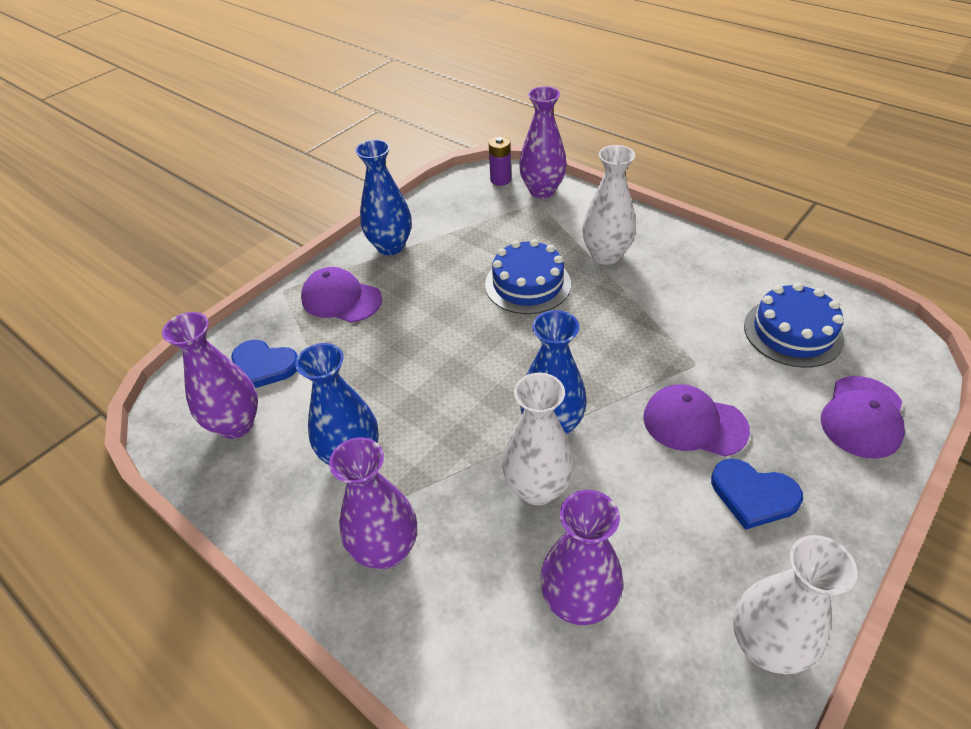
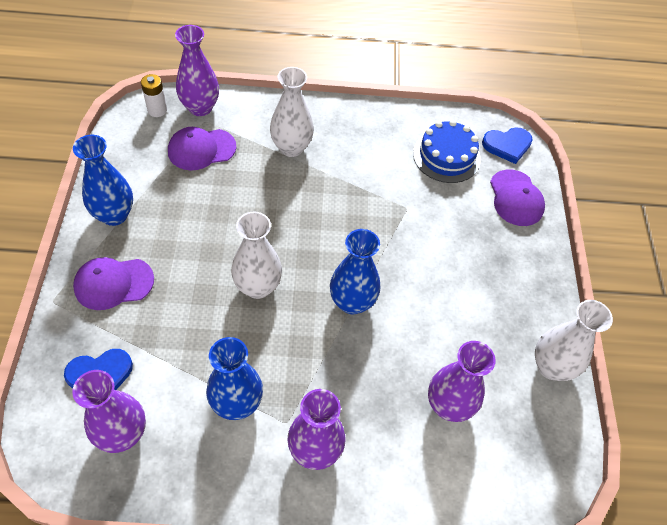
camera: 45 degrees left, 10 degrees up
(500, 180) = (157, 110): purple battery -> white battery
(528, 284) = (253, 199): blue cake -> none
(537, 488) = (375, 350): white vase -> white vase (257, 287)
(694, 423) = (433, 252): purple cap -> purple cap (201, 149)
(753, 495) = (493, 281): blue heart -> blue heart (507, 145)

